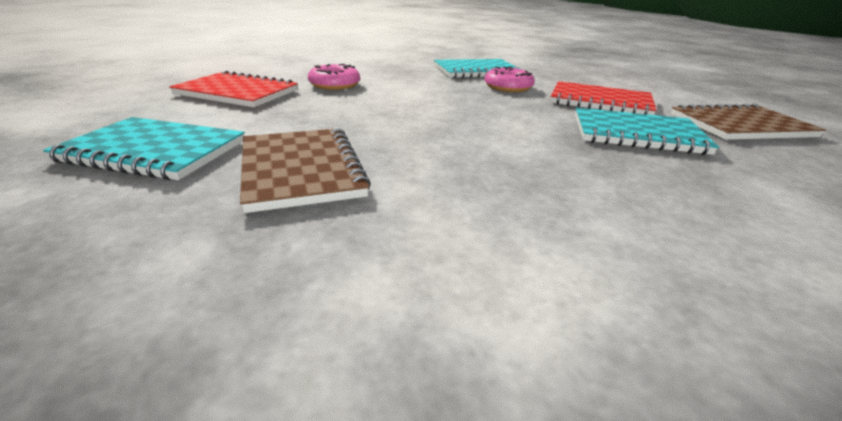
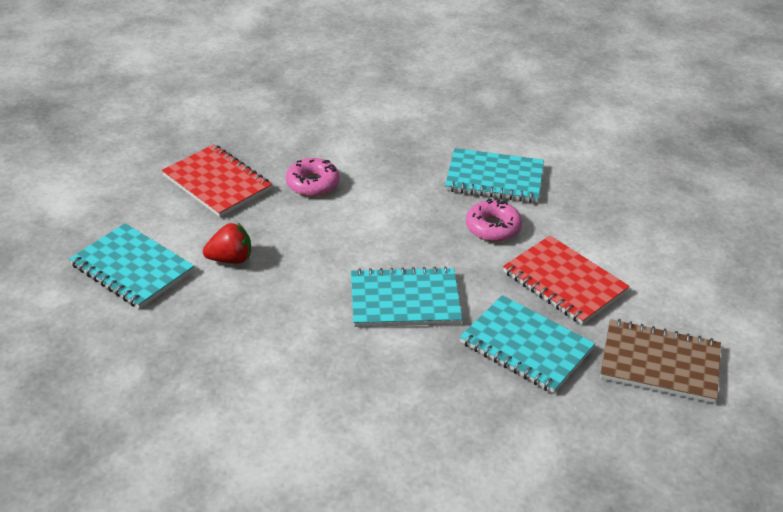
camera: 25 degrees right, 10 degrees up
(286, 129) = (230, 259): none -> red strawberry
(301, 170) = (217, 318): brown notebook -> none
(495, 127) = (404, 300): none -> turquoise notebook

